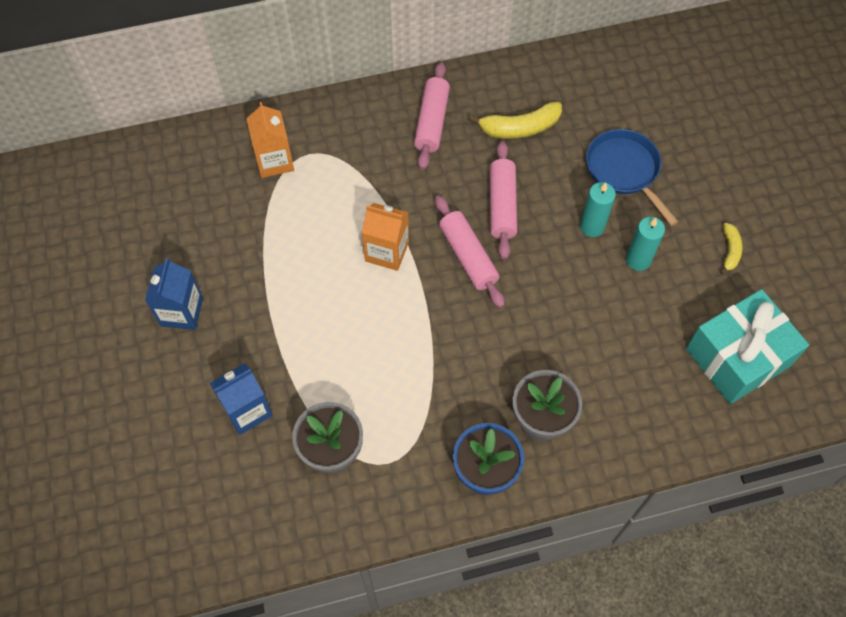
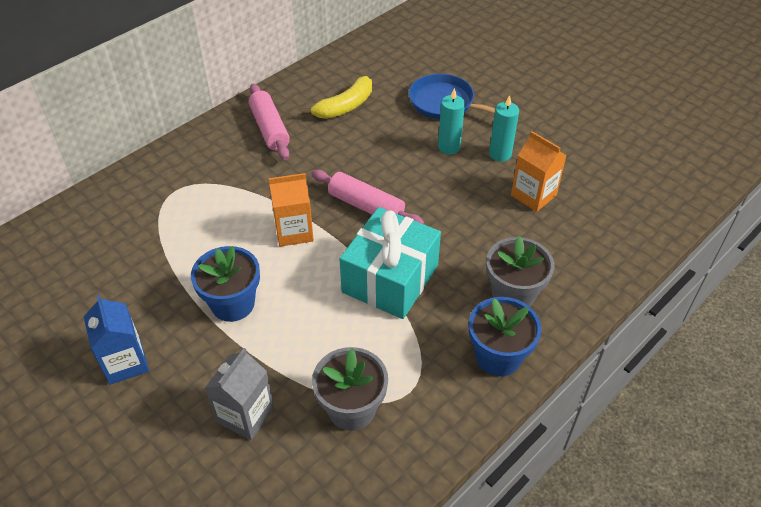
camera: 30 degrees left, 15 degrees down
(247, 410) = (245, 415): blue carton -> grey carton
(274, 161) = (146, 207): orange carton -> orange carton (533, 195)
(293, 300) = (233, 304): none -> blue flower pot
(502, 205) = (368, 161): pink rolling pin -> none
(730, 251) = (560, 122): yellow banana -> none
(737, 357) = (621, 184): turquoise gift -> turquoise gift (390, 279)

